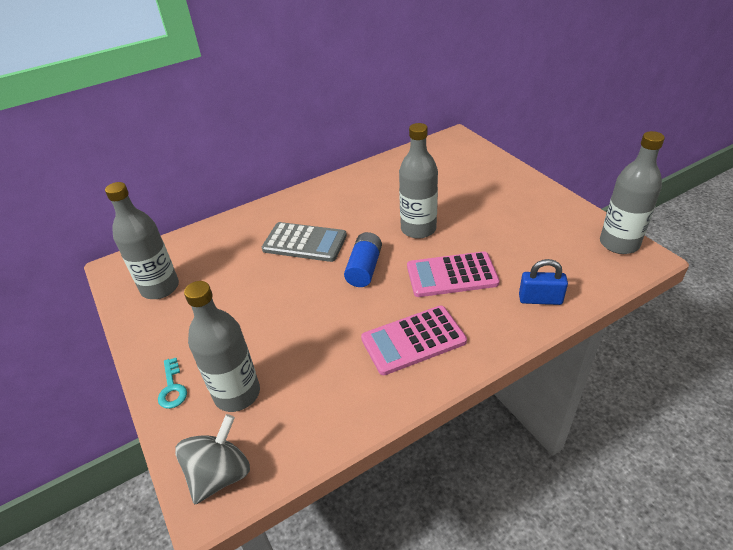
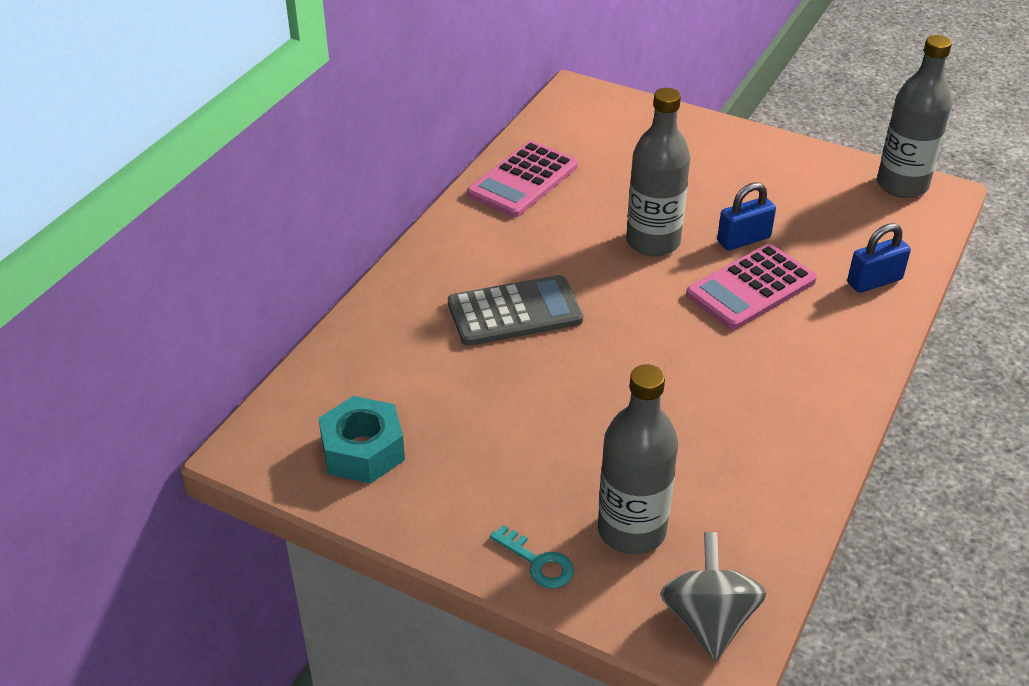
camera: 35 degrees left, 0 degrees up
(160, 288) = (363, 451): grey bottle -> turquoise nut
(364, 268) = (634, 318): blue battery -> none
(413, 340) = (779, 382): pink calculator -> pink calculator (523, 180)
(475, 245) = (743, 239): none -> blue padlock

